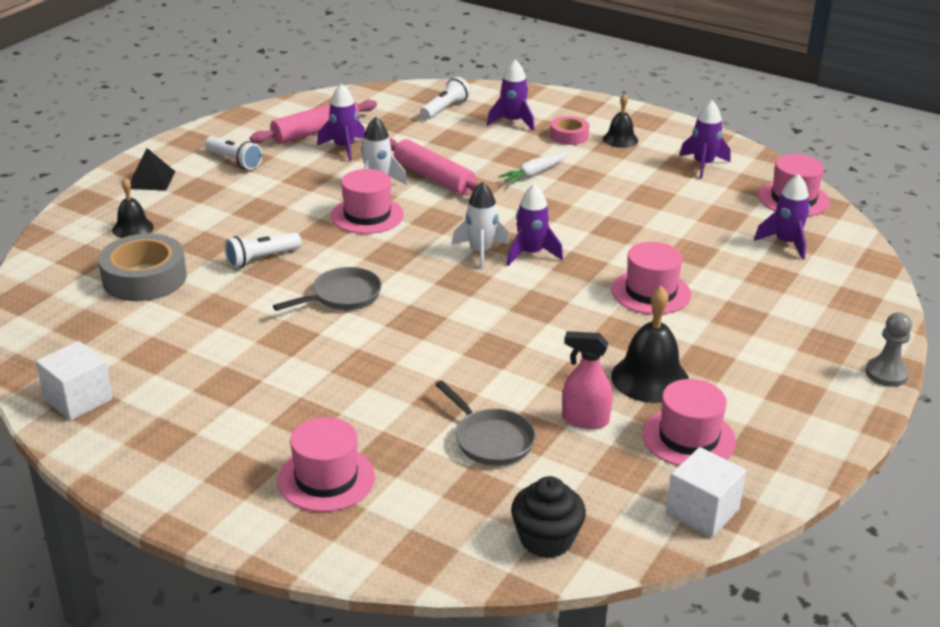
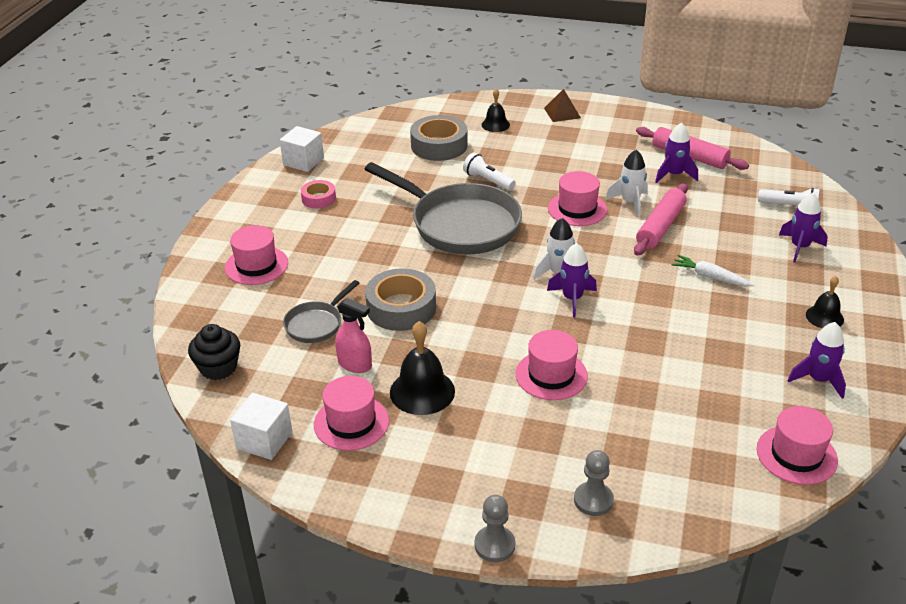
camera: 75 degrees right, 5 degrees up
(151, 180) = (562, 113): black pyramid -> brown pyramid
(234, 161) = (614, 135): white flashlight -> none
(342, 296) = (459, 224): grey pan -> grey pan, size x2.10
(490, 368) = (401, 308): none -> grey tape
(569, 136) = (802, 284): pink tape -> pink tape (318, 198)
(585, 420) = (355, 364): pink spray bottle -> pink spray bottle turned 120 degrees clockwise
(786, 243) = (696, 456): purple rocket -> none
(834, 307) = (593, 500): none -> grey pawn

